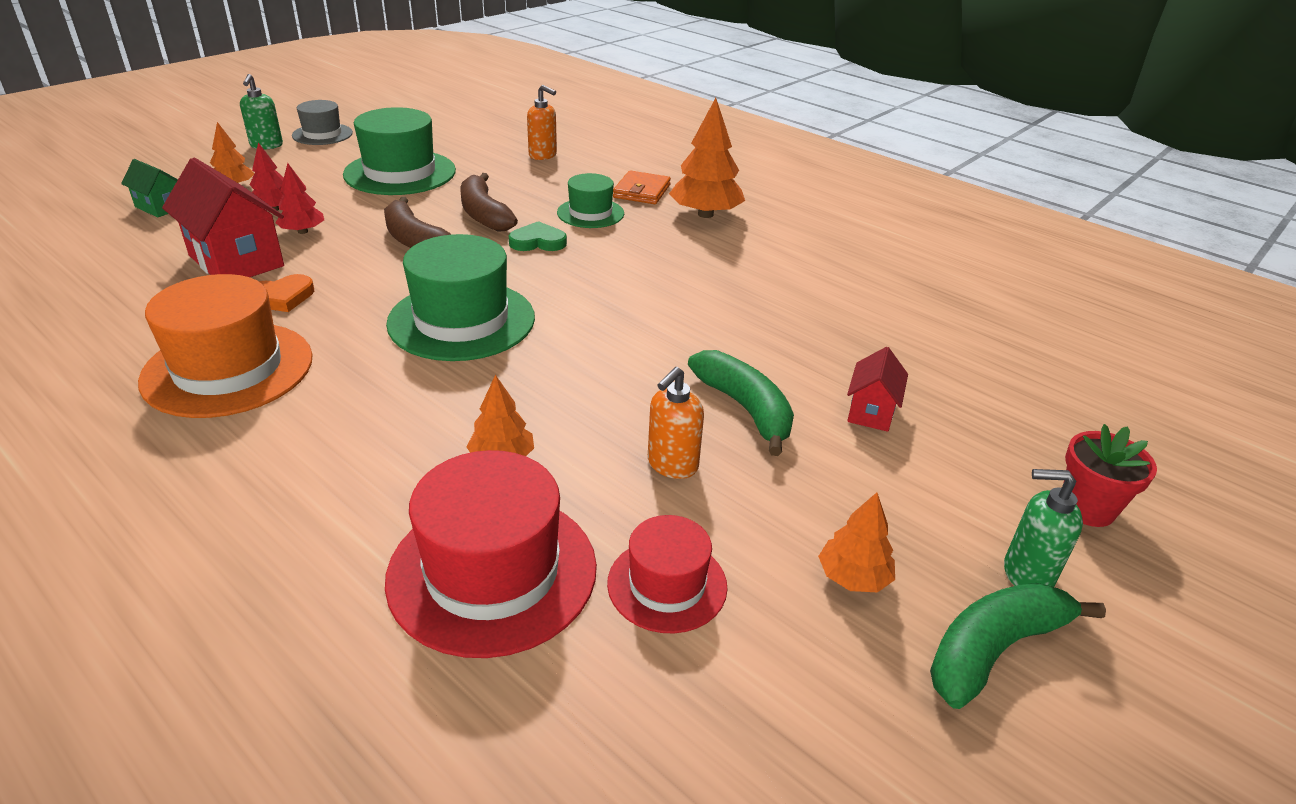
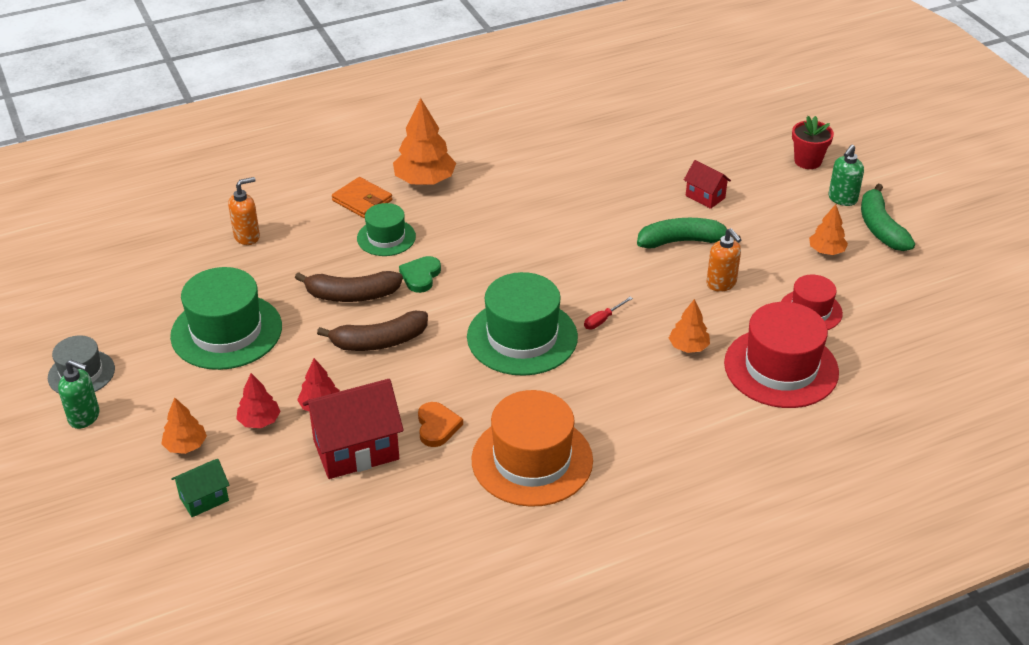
camera: 65 degrees left, 5 degrees up
(525, 372) = (602, 320): none -> red screwdriver

